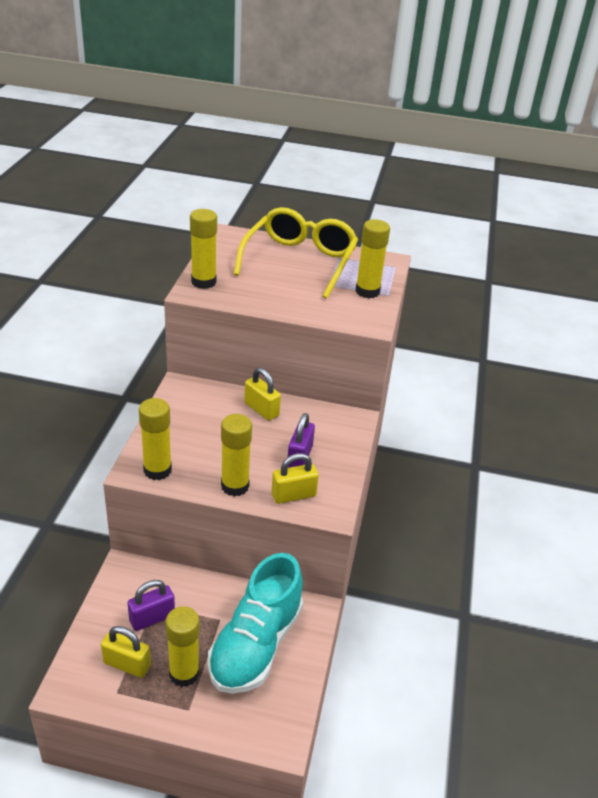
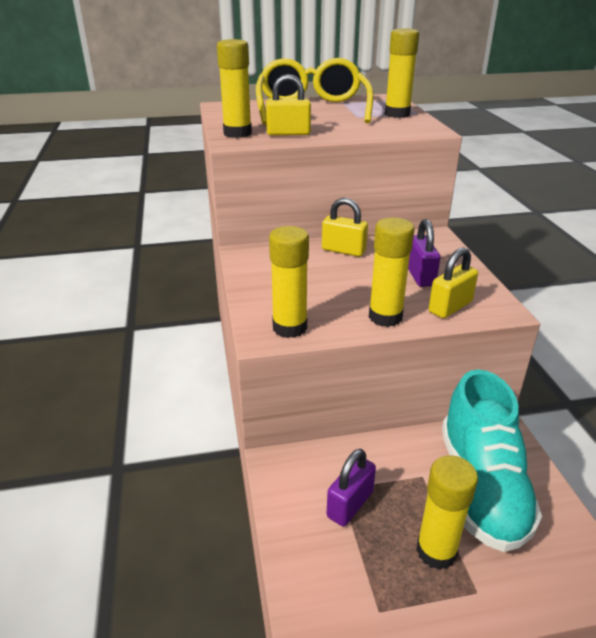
camera: 20 degrees left, 5 degrees down
(127, 664) = (364, 570): yellow padlock -> yellow padlock (288, 133)

